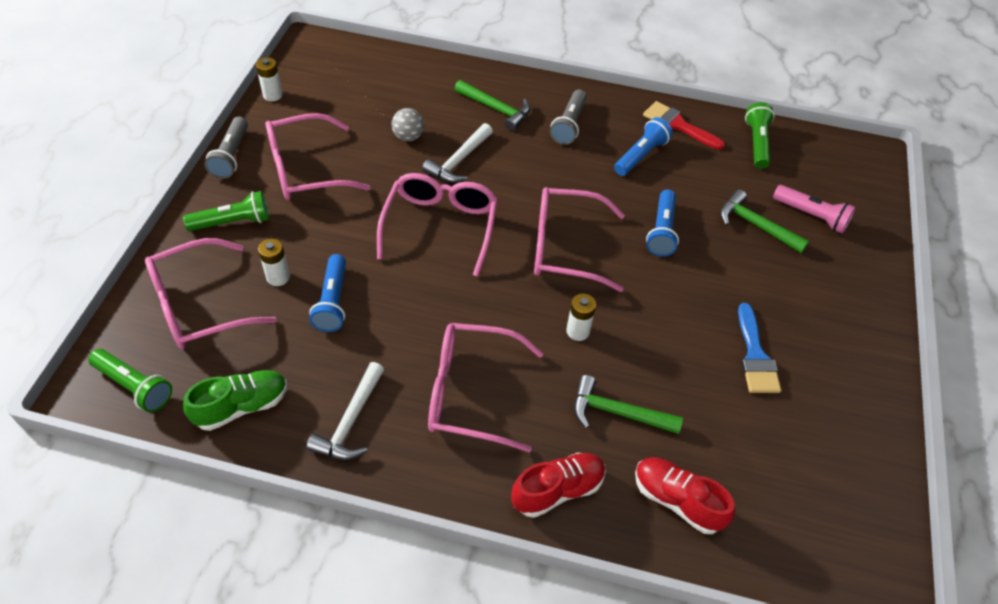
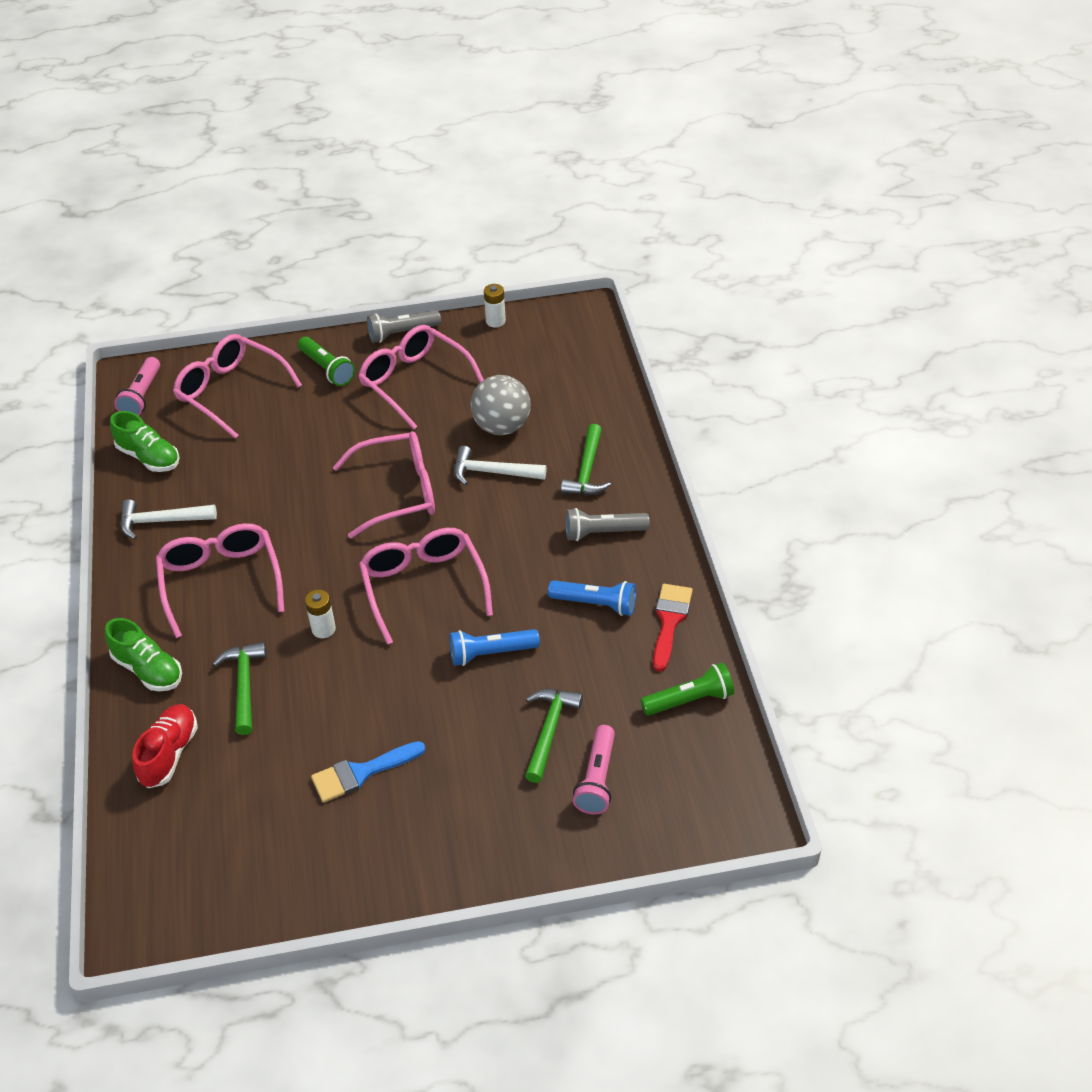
camera: 70 degrees right, 5 degrees down
(134, 386) = (142, 396): green flashlight -> pink flashlight
(278, 277) = (283, 420): white battery -> none
(333, 301) = (274, 462): blue flashlight -> none
(408, 137) = (502, 427): grey ball -> grey ball, size x1.73
(557, 490) = (148, 669): red shoe -> green shoe

